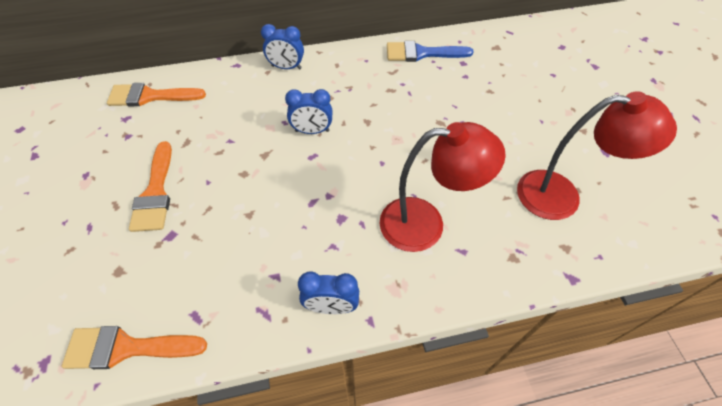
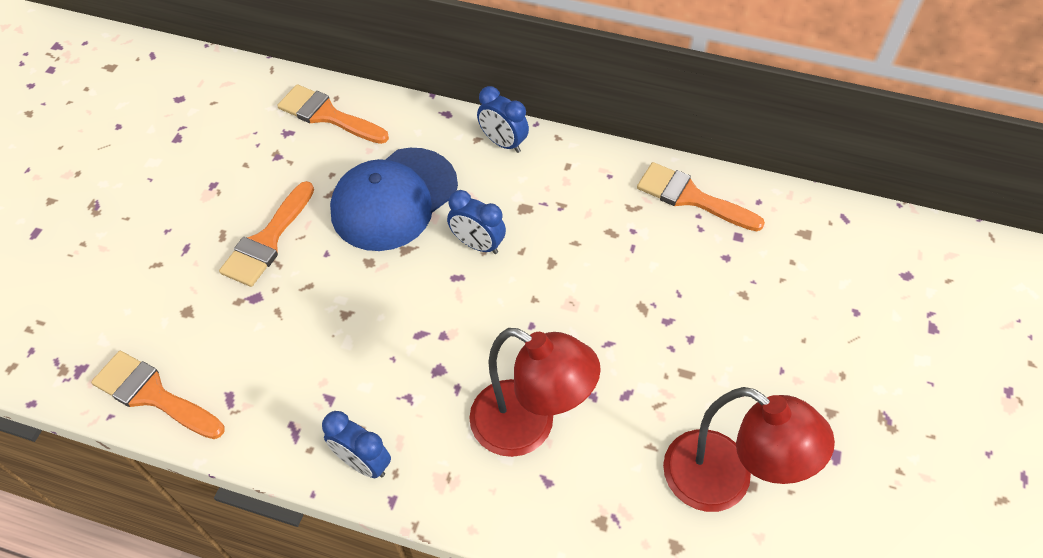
camera: 30 degrees right, 0 degrees up
(235, 128) = (394, 199): none -> blue cap
(421, 53) = (690, 197): blue brush -> orange brush

